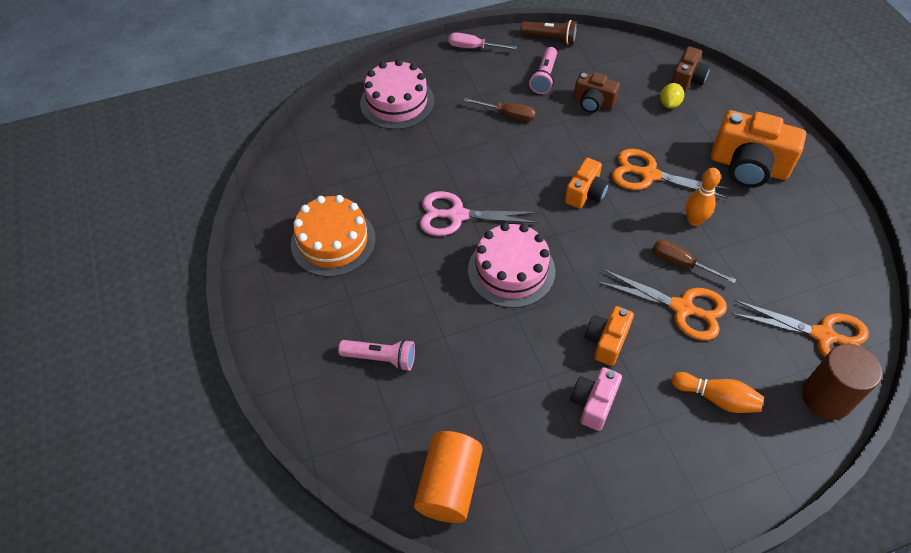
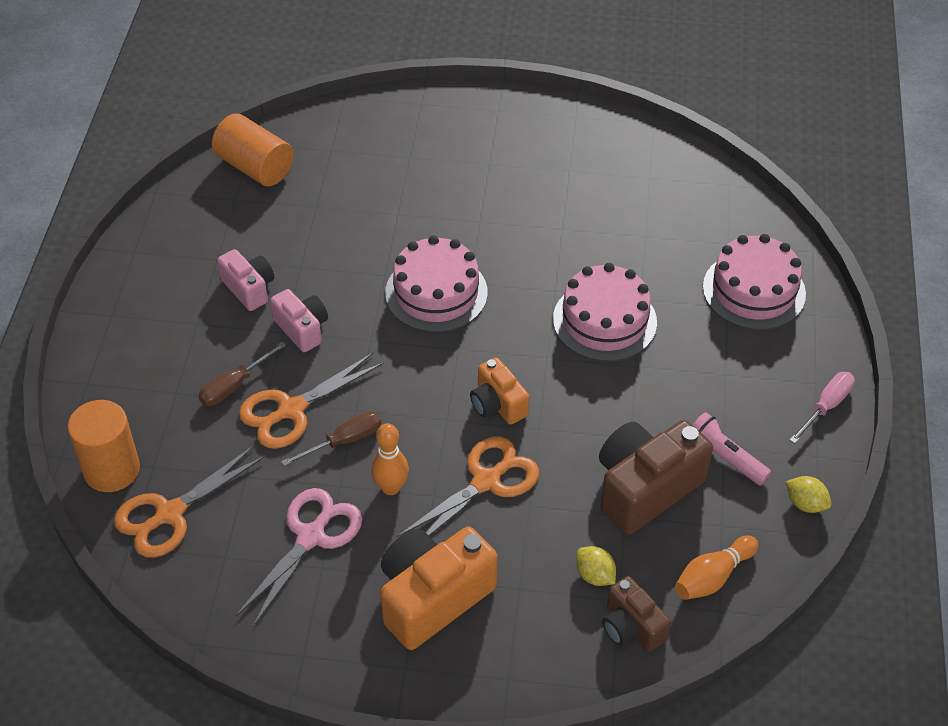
camera: 115 degrees right, 5 degrees down
(333, 241) = (565, 173): orange cake -> none
(381, 358) = (404, 165): pink flashlight -> none
(456, 215) = (538, 278): pink scissors -> pink scissors (311, 536)
(473, 165) = (604, 321): none -> pink cake
(508, 115) = (672, 388): brown screwdriver -> brown screwdriver (234, 386)
(550, 38) = (805, 504): brown flashlight -> yellow lemon
(593, 102) = (645, 488): brown camera -> brown camera, size x1.75
(606, 341) = (302, 329): orange camera -> pink camera
(716, 398) = (181, 381): orange bowling pin -> orange bowling pin (712, 577)
(826, 397) = (111, 469): brown cylinder -> orange cylinder

